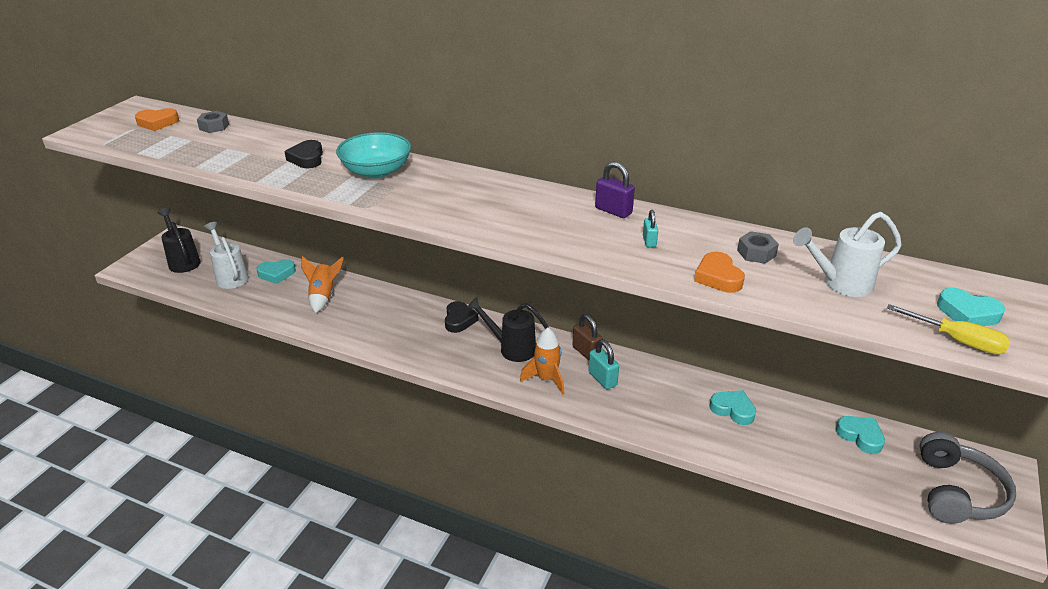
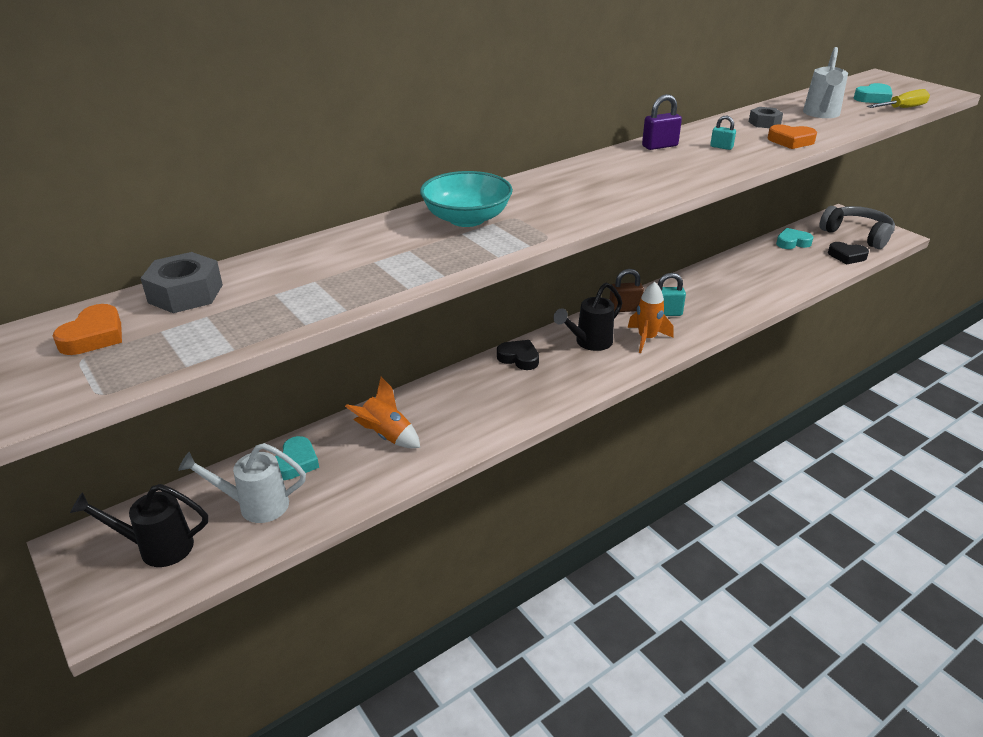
camera: 60 degrees left, 0 degrees up
(214, 127) = (186, 293): grey nut -> grey nut, size x1.56
(307, 158) = (382, 249): black heart -> black heart (847, 256)
(733, 410) = (739, 274): turquoise heart -> none

